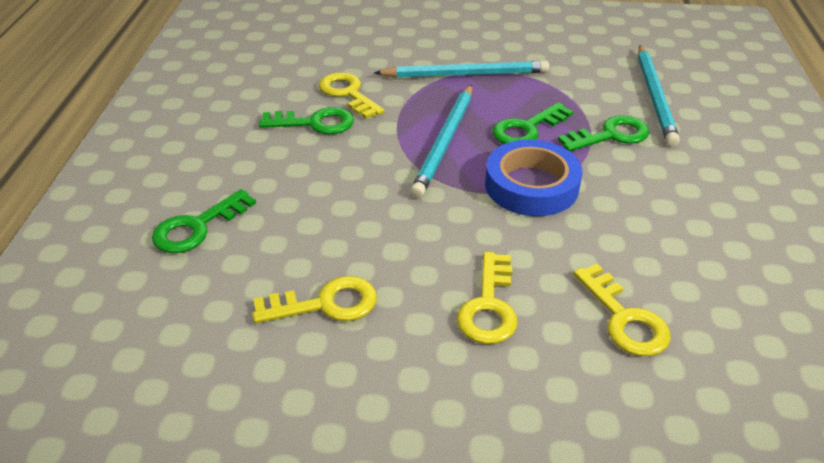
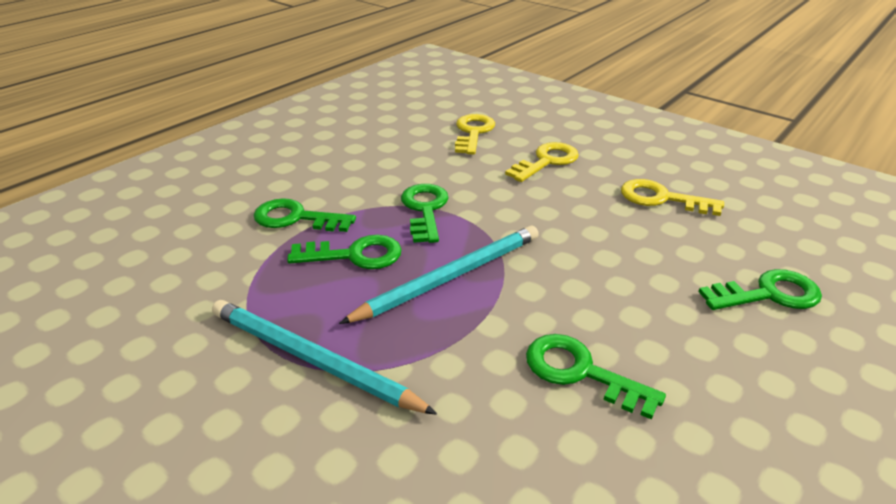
camera: 145 degrees left, 5 degrees down
(348, 93) = (500, 406): yellow key -> none
(531, 185) = (425, 209): blue tape -> green key
(655, 97) = (189, 233): turquoise pencil -> none

